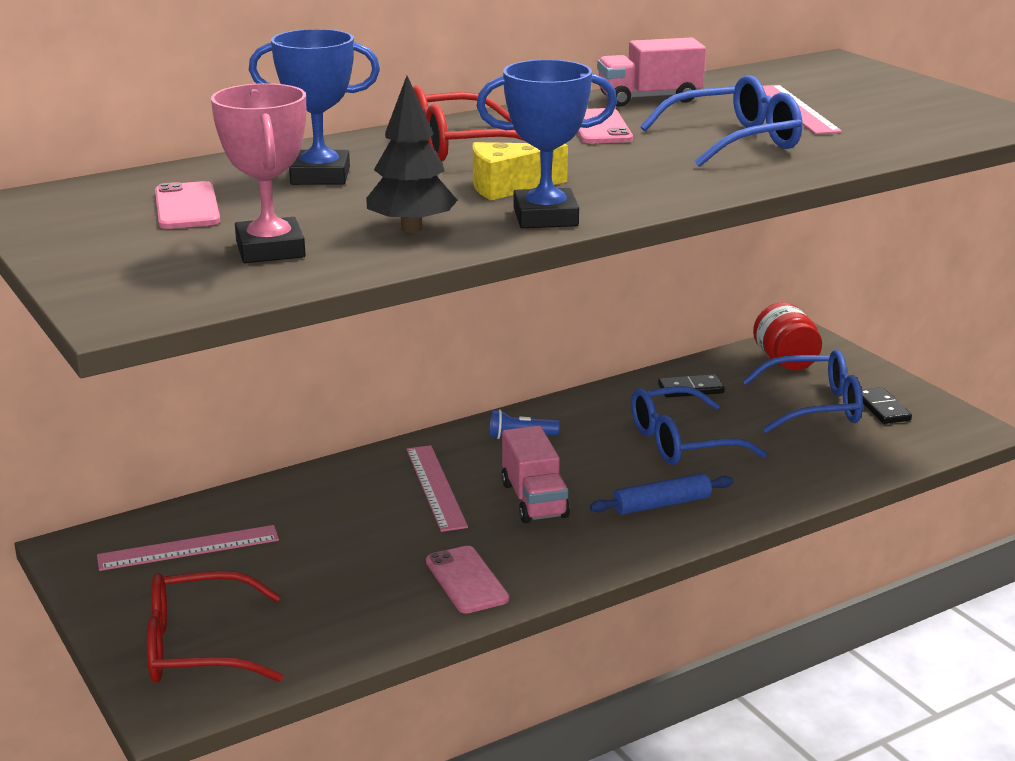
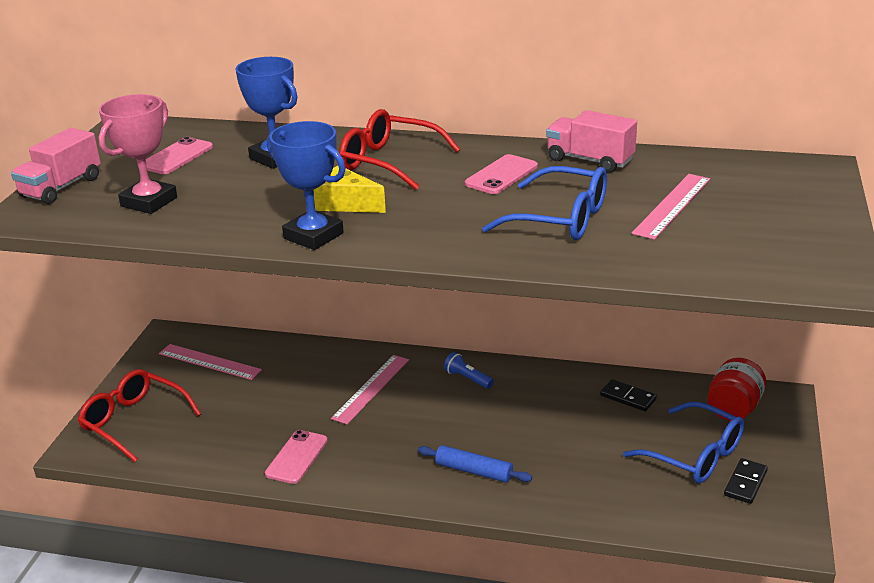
camera: 45 degrees right, 5 degrees up
(411, 229) = (235, 215): black tree -> none
(534, 500) = (408, 426): pink truck -> pink truck (61, 187)
(681, 442) = (557, 434): blue glasses -> none

